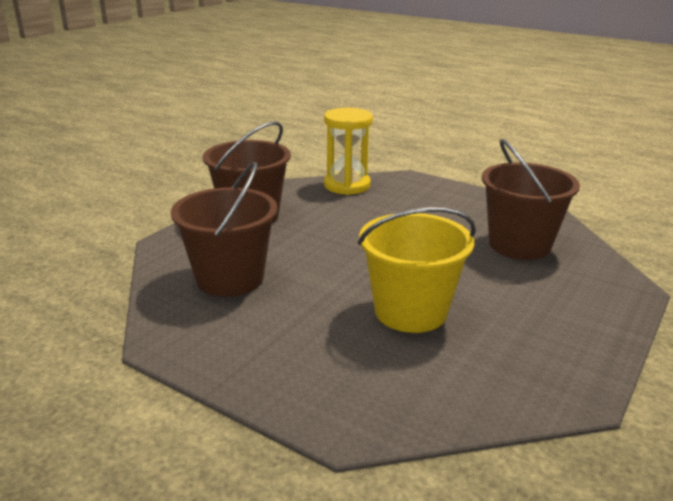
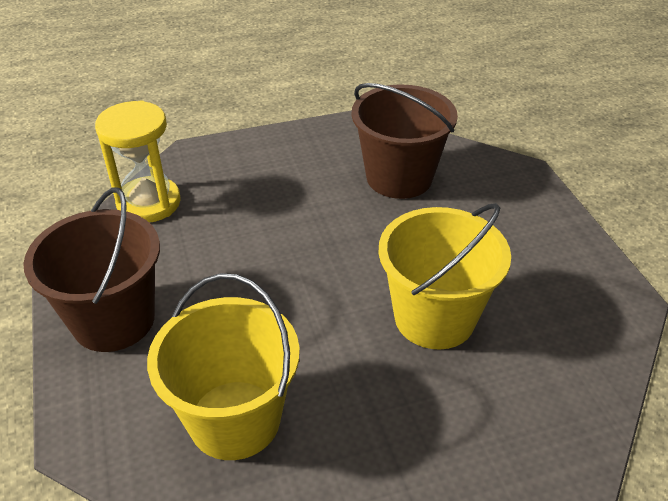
camera: 50 degrees left, 15 degrees up
(230, 278) = (234, 419): brown bucket -> yellow bucket

